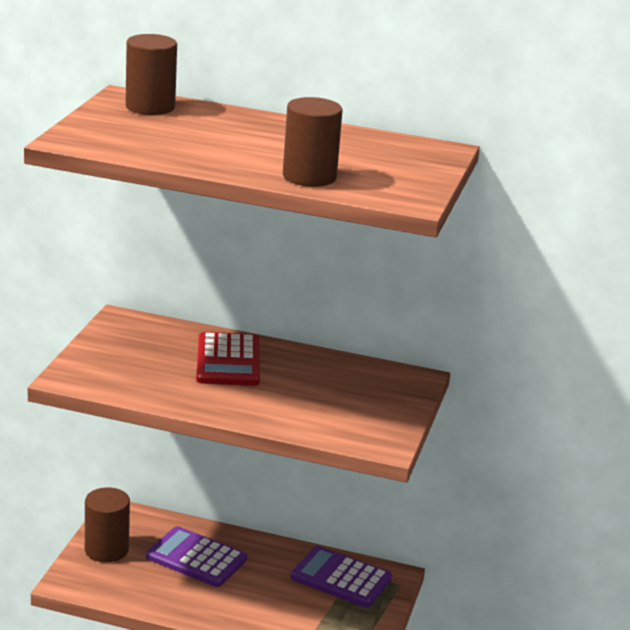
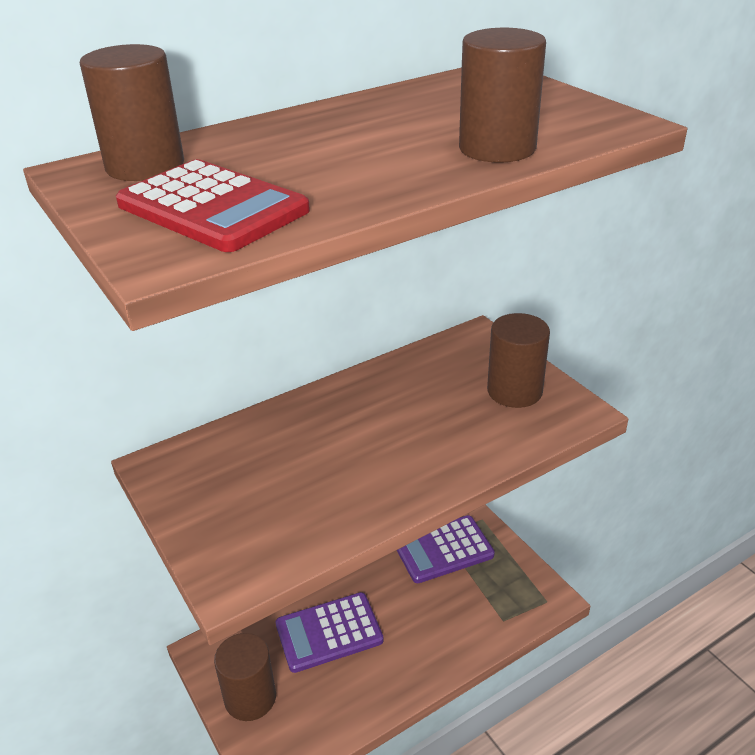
camera: 45 degrees left, 10 degrees up
(228, 361) = (330, 432): red calculator -> red calculator (213, 207)
(371, 413) = (514, 391): none -> brown cylinder

